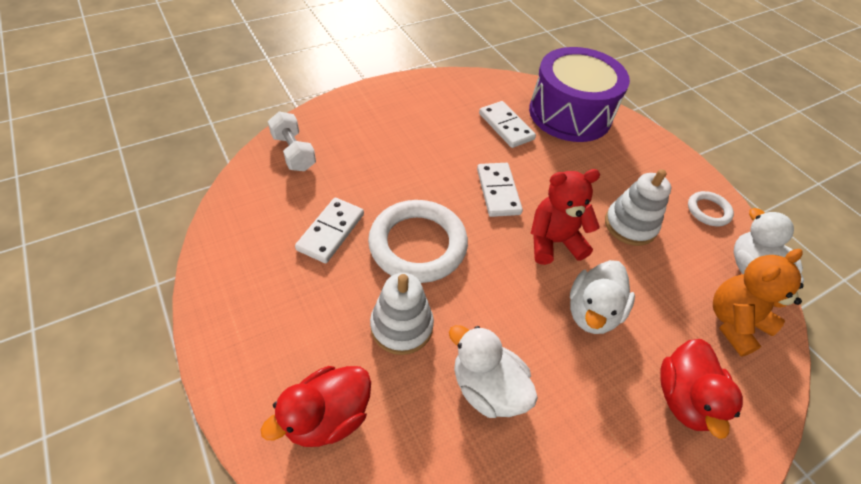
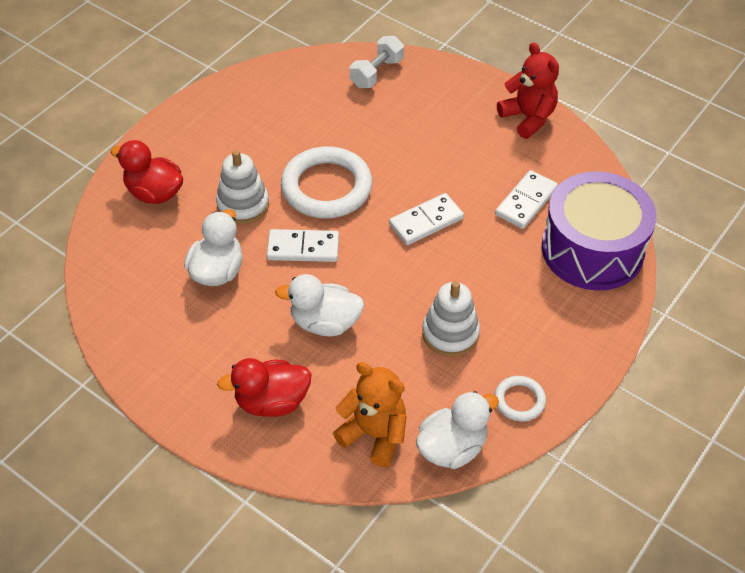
camera: 70 degrees right, 0 degrees up
(331, 232) = (306, 131): white domino -> white domino (303, 248)
(553, 242) = (389, 278): red teddy bear -> red teddy bear (528, 118)

